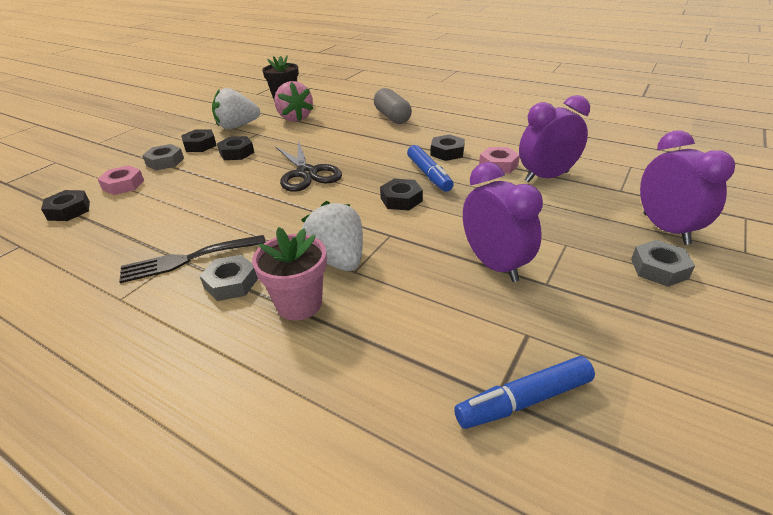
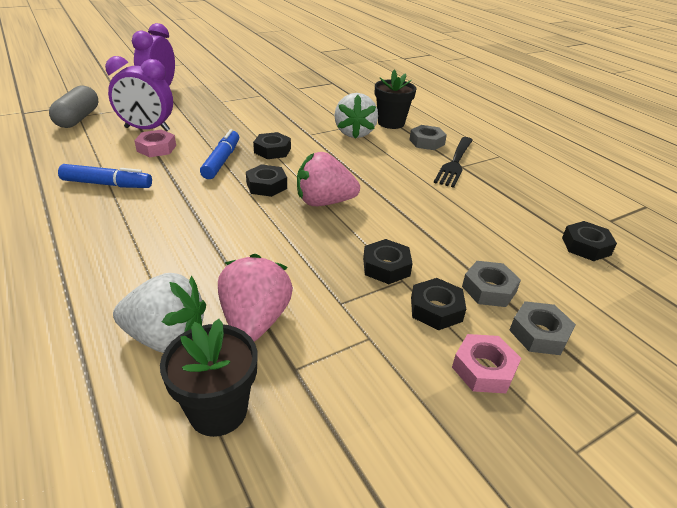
camera: 155 degrees left, 0 degrees up
(123, 185) = (536, 264): pink nut -> pink nut (483, 369)
(188, 259) = (454, 163): black fork -> black fork turned 105 degrees clockwise
(237, 126) = (363, 341): white strawberry -> white strawberry (166, 337)
(299, 304) = (391, 123): pink flower pot -> black flower pot
(306, 173) = (324, 202): black scissors -> pink strawberry
(392, 117) = (128, 252): grey capsule -> grey capsule (78, 119)
(447, 152) = (169, 174): black nut -> black nut (266, 186)
(494, 265) = (272, 106): purple clock -> none
(524, 400) = (325, 80): blue marker -> blue marker (107, 184)
(659, 269) = (203, 84): grey nut -> grey nut (539, 333)

